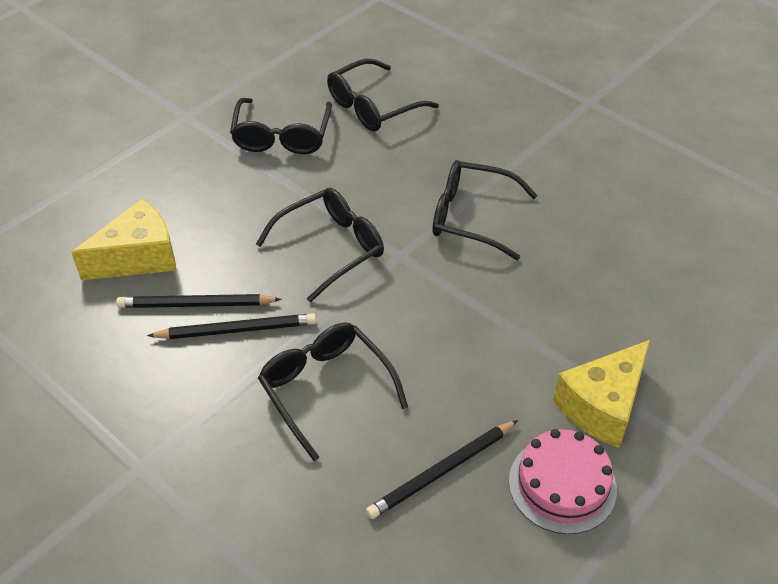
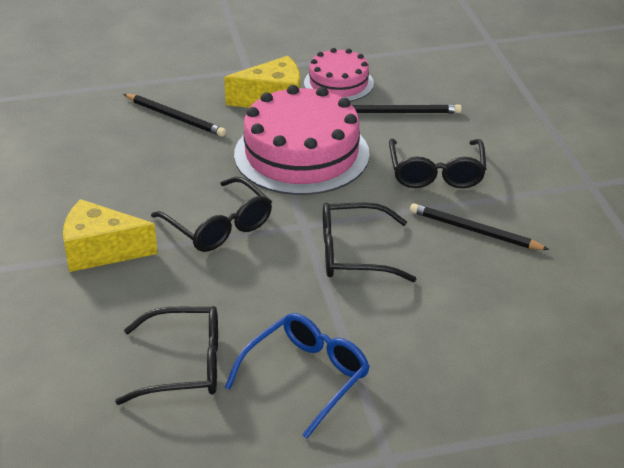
camera: 145 degrees left, 10 degrees down
(138, 257) = (525, 319): yellow cheese -> yellow cheese (101, 251)
(196, 305) = (496, 261): black pencil -> black pencil (175, 117)
(282, 136) = (306, 377): black glasses -> blue glasses
(487, 338) = (301, 154): none -> pink cake

